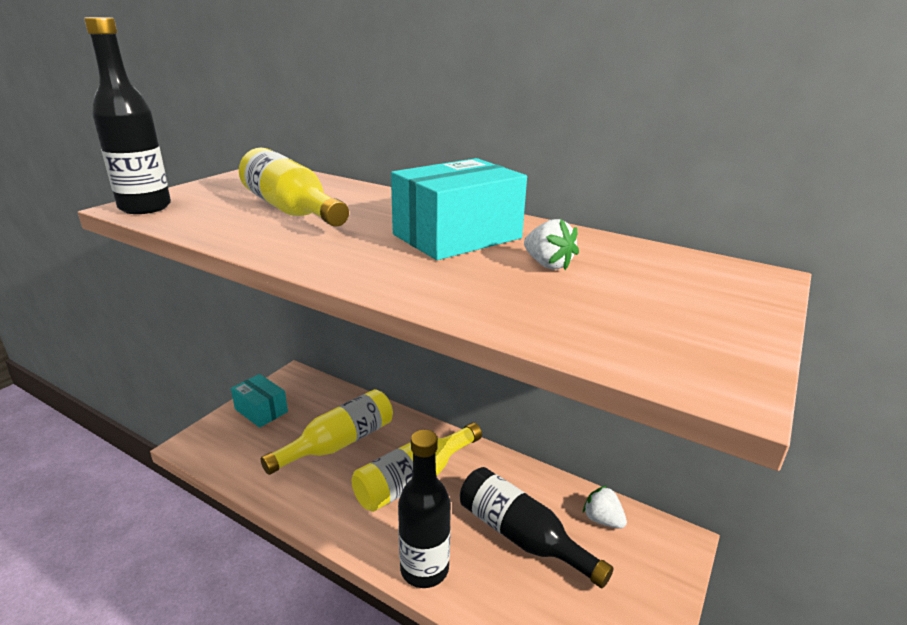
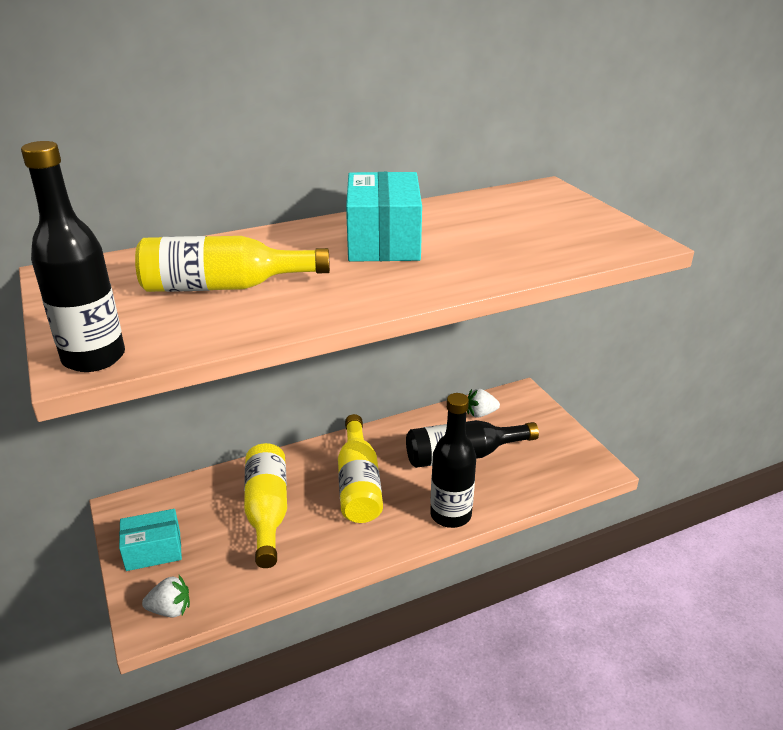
camera: 55 degrees left, 5 degrees up
(547, 264) = (469, 231): white strawberry -> white strawberry (170, 609)

